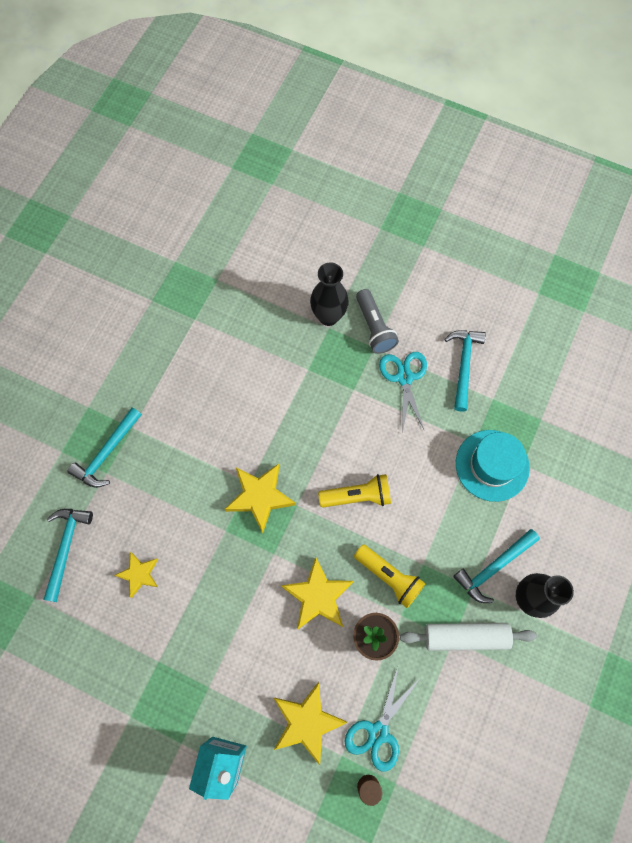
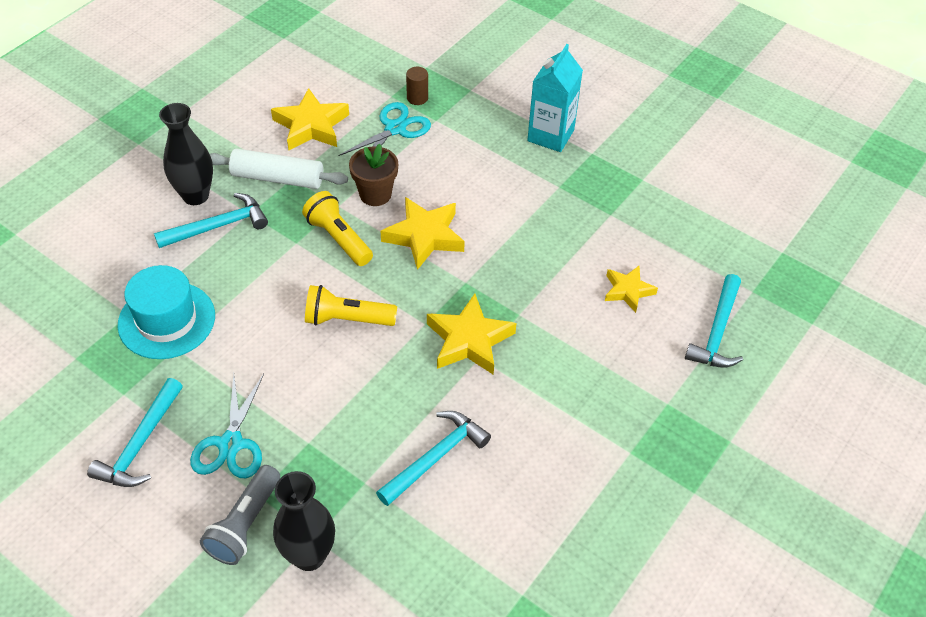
camera: 170 degrees left, 20 degrees down
(106, 453) = (666, 426): turquoise hammer -> turquoise hammer (436, 457)
(306, 722) = (463, 146): yellow star -> yellow star (311, 126)
(374, 327) = (245, 524): grey flashlight -> grey flashlight turned 150 degrees counterclockwise

